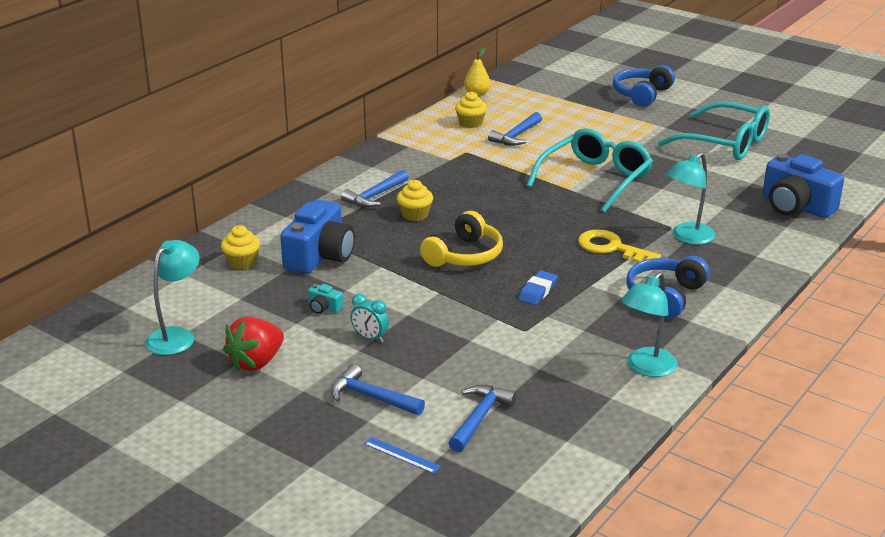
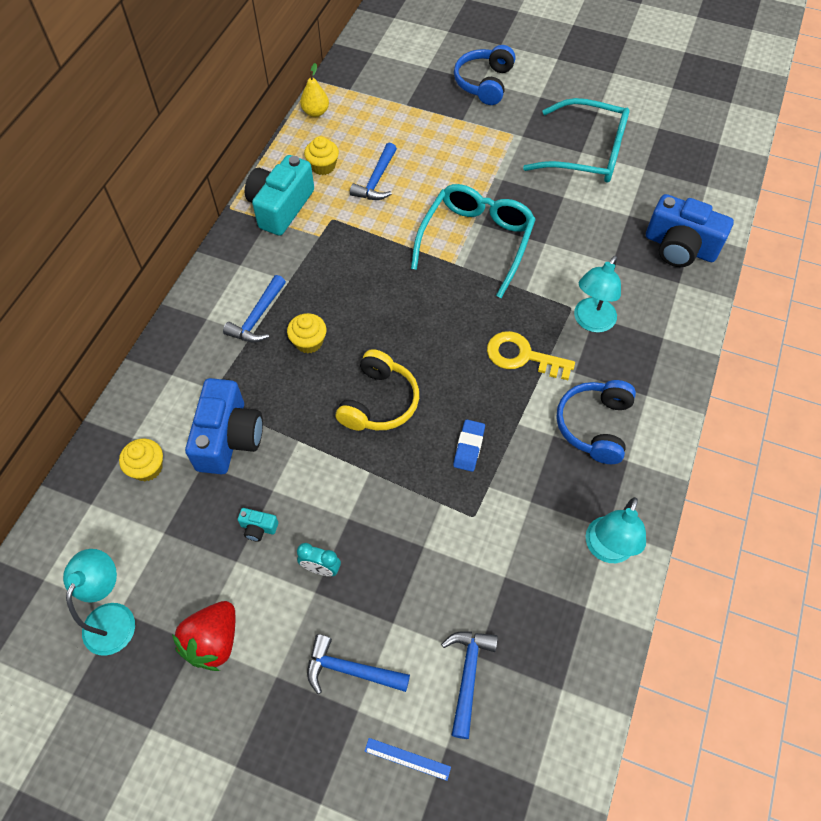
camera: 15 degrees left, 30 degrees up
(422, 140) = (280, 207): none -> turquoise camera

